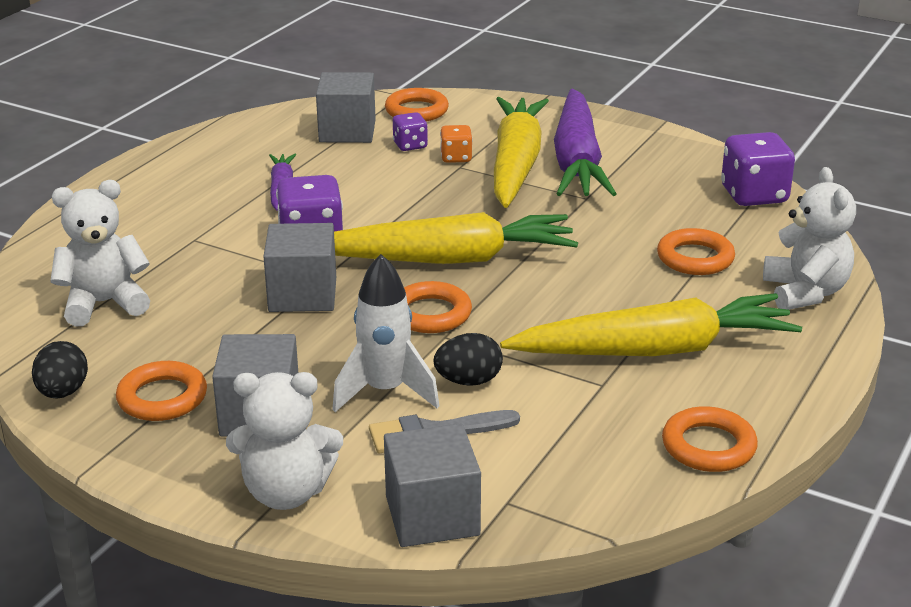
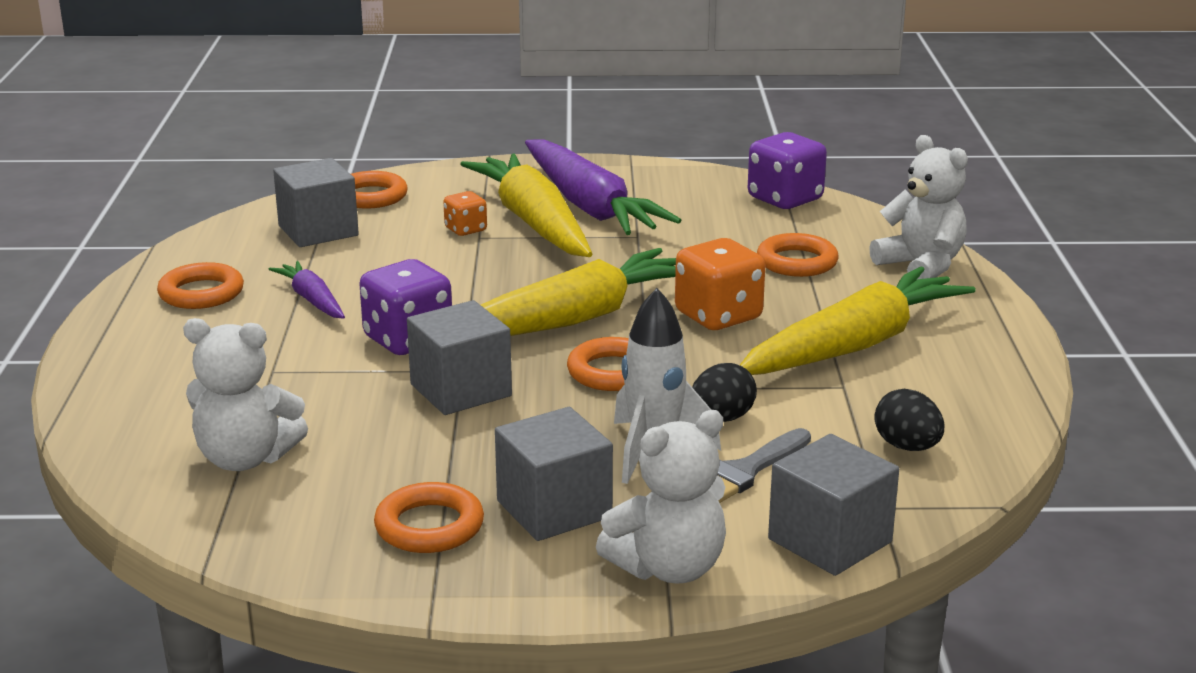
camera: 30 degrees left, 5 degrees down
(63, 392) = (308, 556): black egg -> black egg (907, 447)
(104, 303) = (245, 458): white teddy bear -> white teddy bear turned 120 degrees counterclockwise
(410, 145) = (403, 229): purple dice -> none
(570, 289) = (718, 316): none -> orange dice
(708, 446) = (991, 408): orange ring -> orange ring (201, 293)

